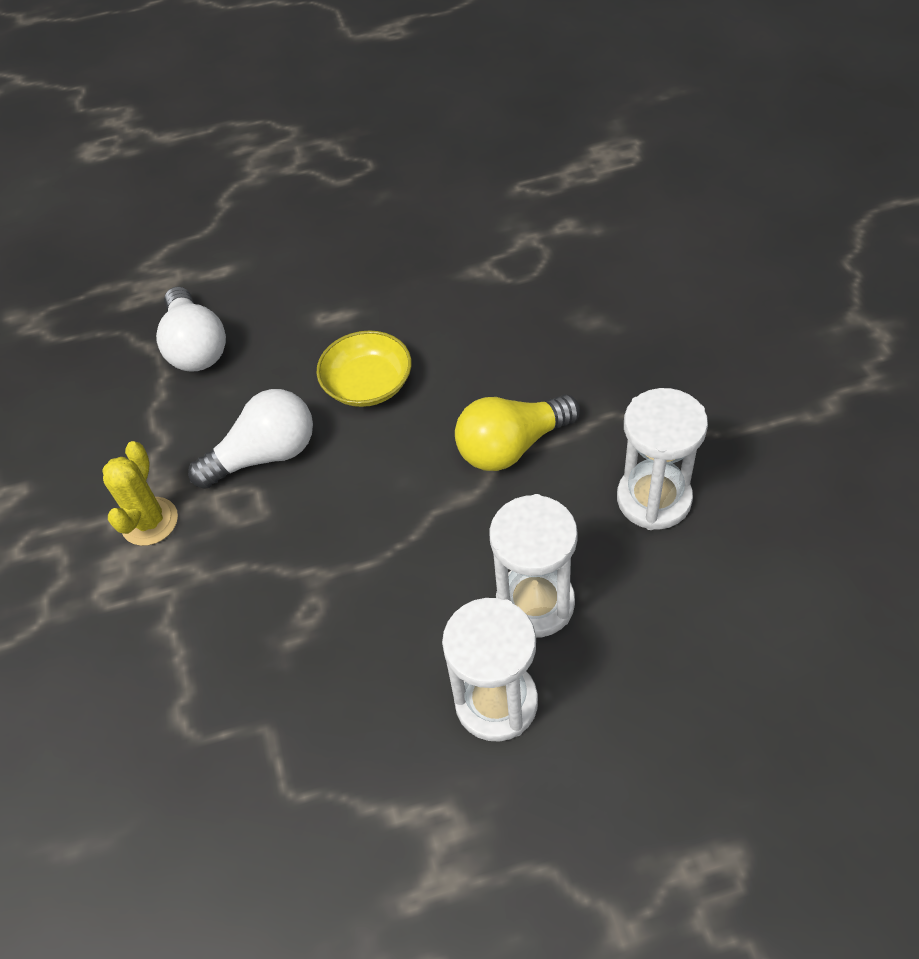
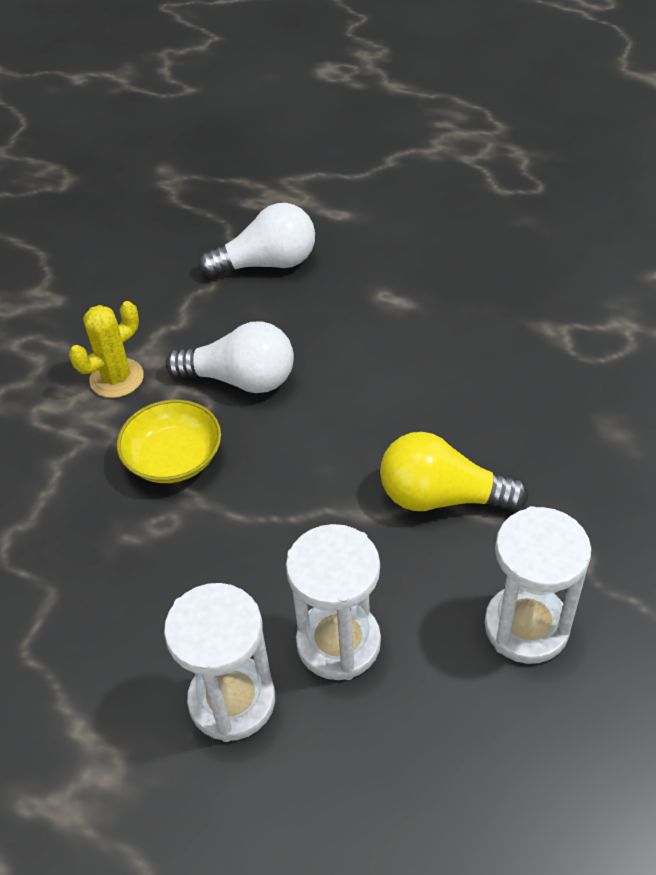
camera: 35 degrees right, 5 degrees down
(196, 347) = (267, 264): white light bulb -> white light bulb turned 120 degrees counterclockwise
(368, 384) = (370, 371): yellow bowl -> yellow bowl (173, 458)

